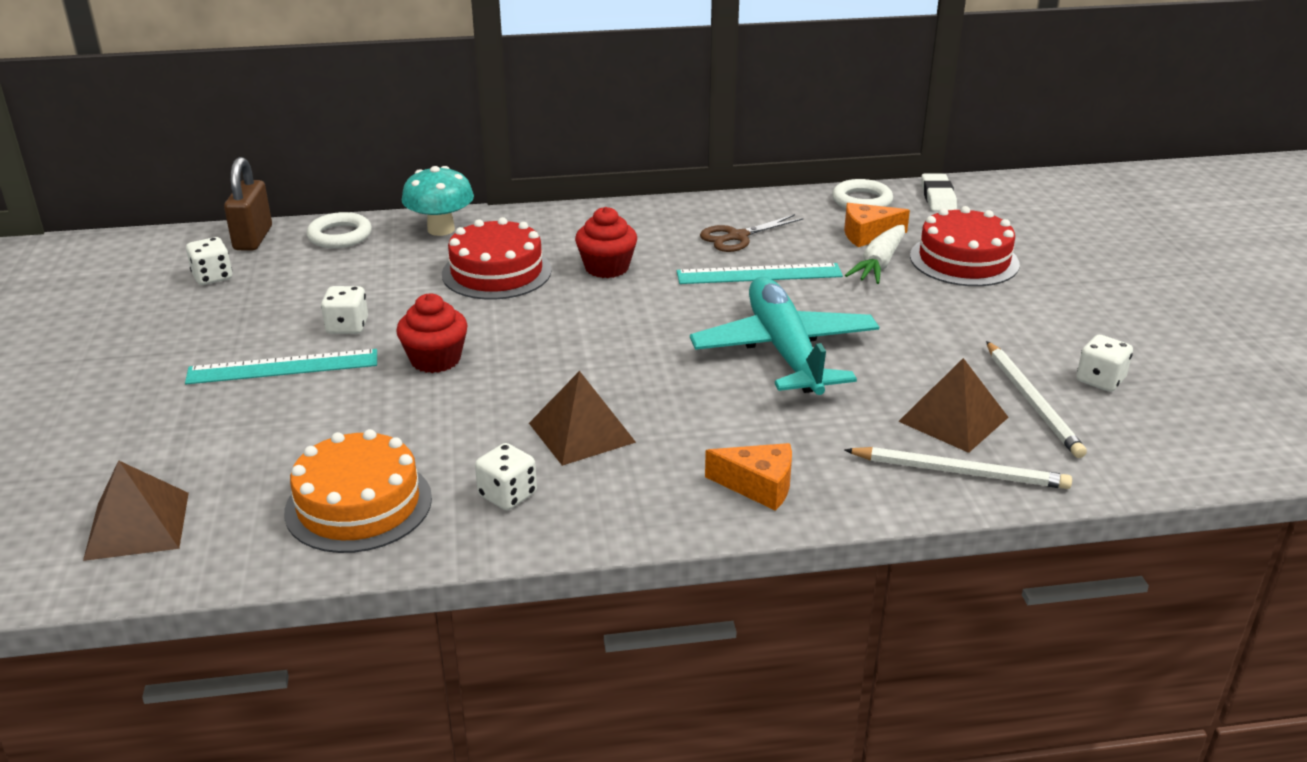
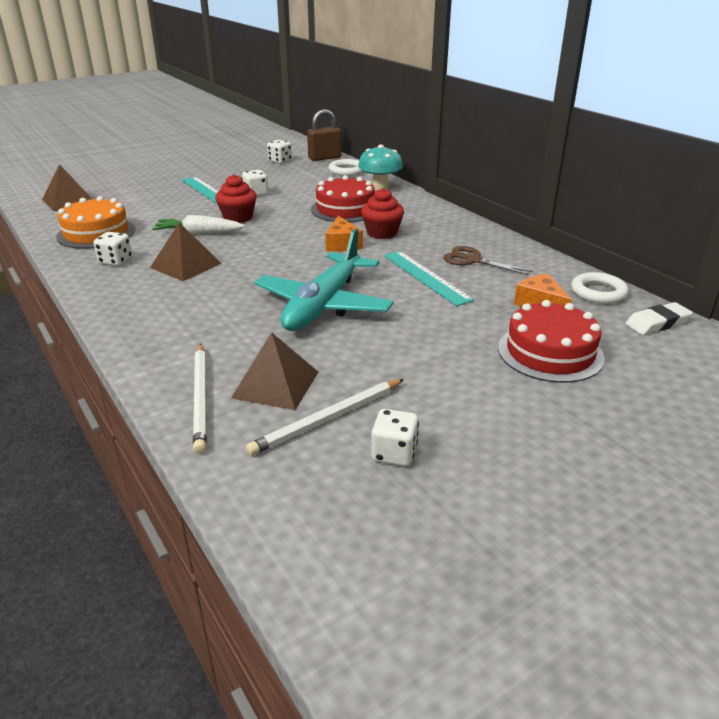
camera: 65 degrees right, 0 degrees up
(758, 486) = (151, 325): orange cheese -> orange cheese (342, 244)
(784, 351) = (324, 304): turquoise plane -> turquoise plane turned 150 degrees clockwise
(879, 264) = (495, 317): white carrot -> white carrot (199, 233)

